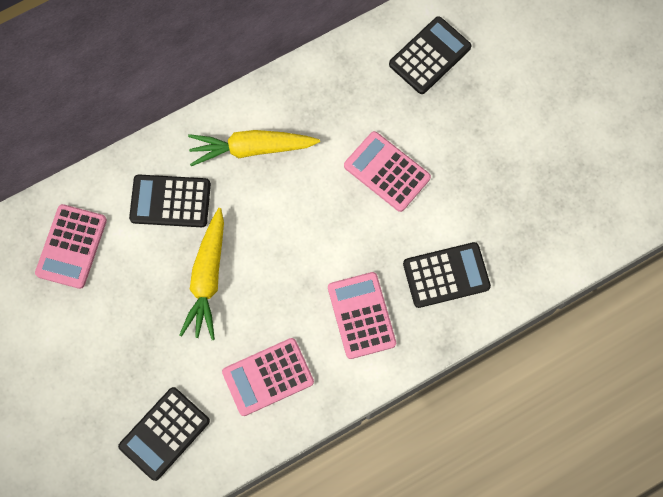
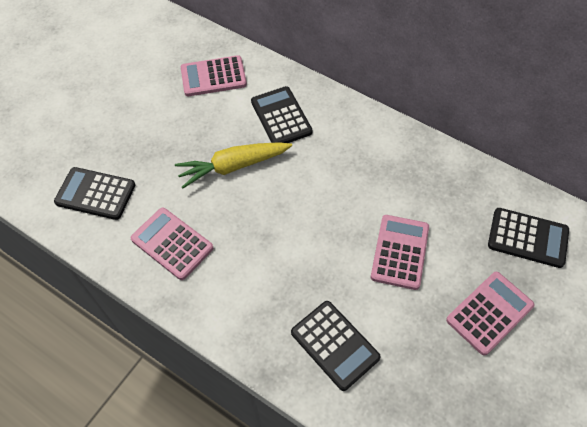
camera: 65 degrees right, 15 degrees down
(252, 149) = (355, 148): yellow carrot -> none
(361, 315) = (260, 290): pink calculator -> pink calculator (489, 313)

